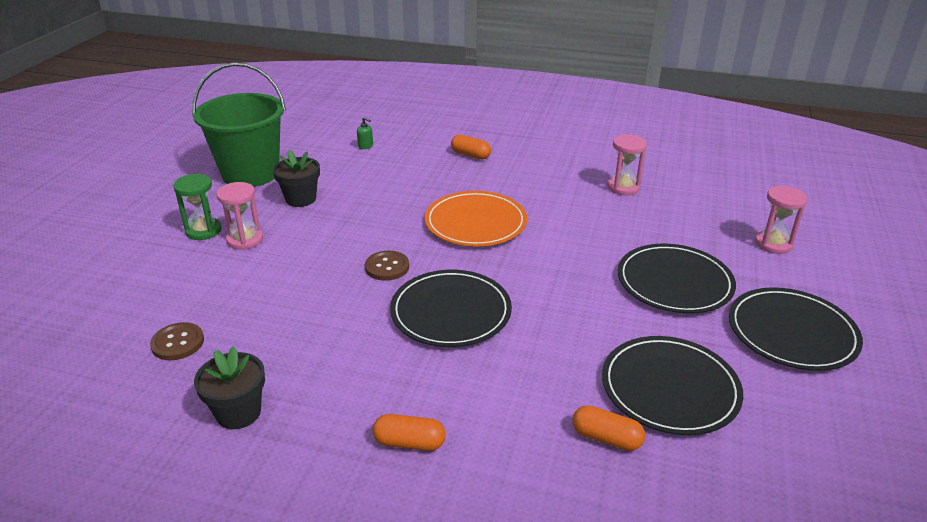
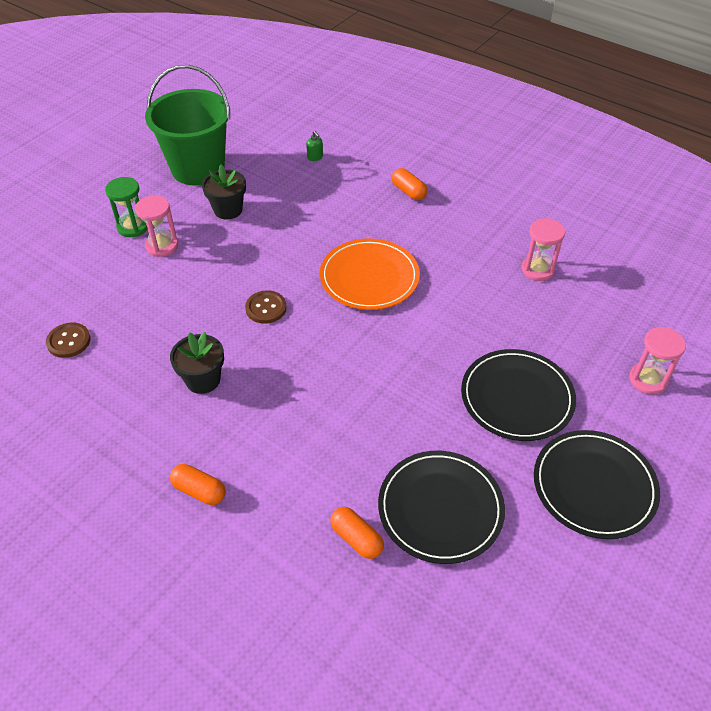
camera: 20 degrees right, 15 degrees up
(238, 412) = (87, 422): black flower pot -> black flower pot (203, 380)
(451, 312) = (296, 372): black plate -> none

